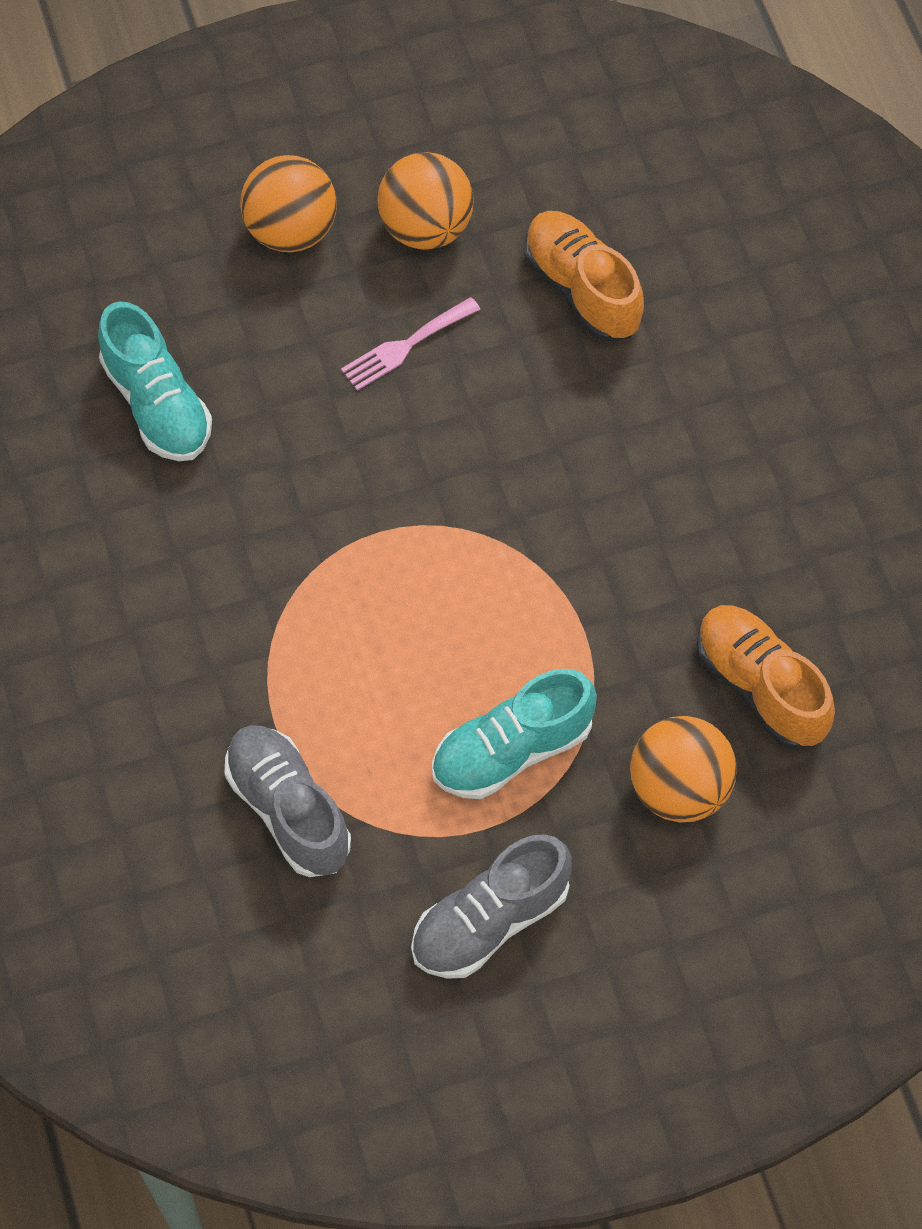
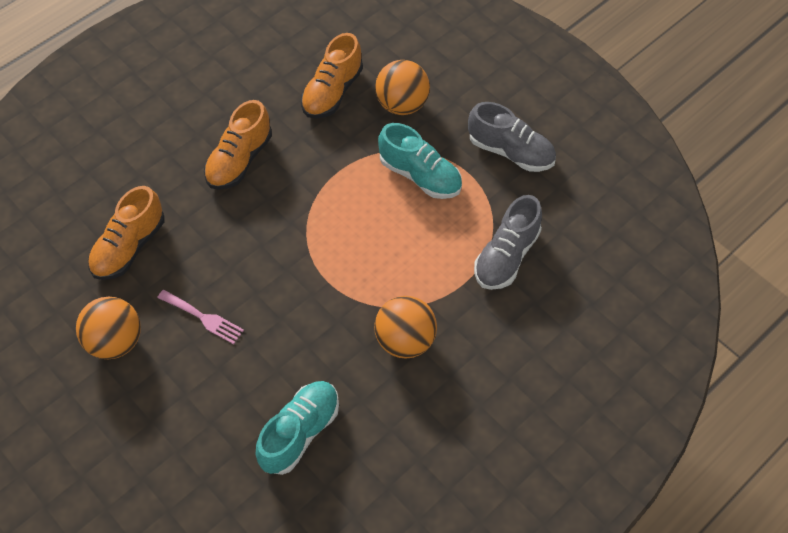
camera: 115 degrees left, 5 degrees down
(291, 230) = (145, 414): orange ball -> orange ball (405, 340)
(677, 490) = (239, 160): none -> orange shoe

